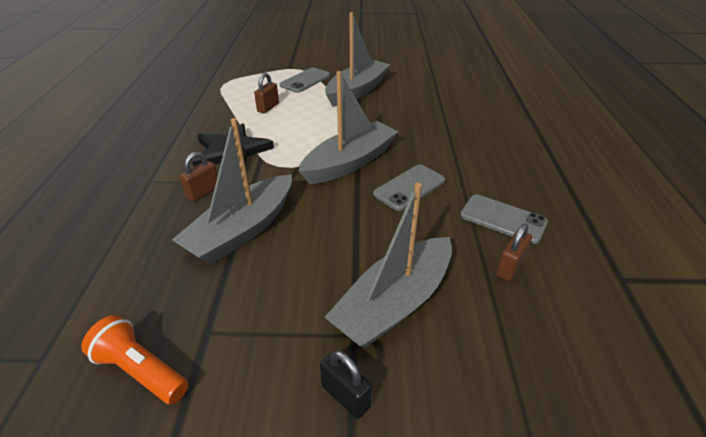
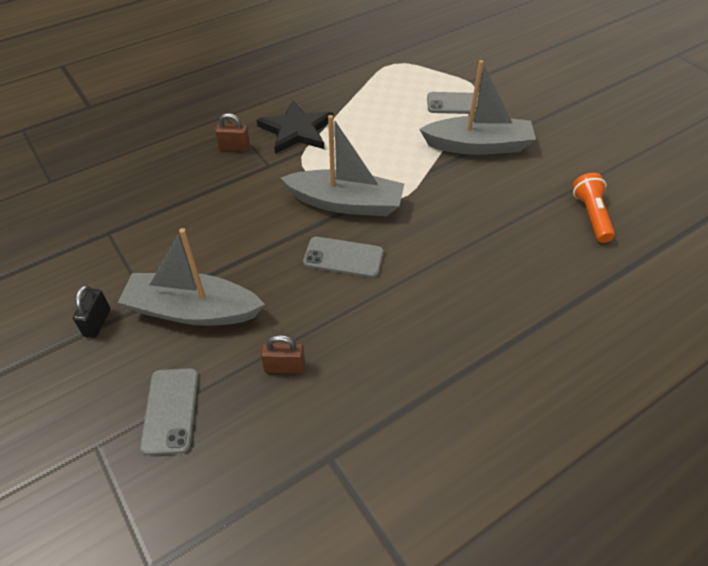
camera: 55 degrees right, 10 degrees up
(141, 370) = (65, 223): orange flashlight -> orange flashlight (591, 215)
(242, 230) = (209, 192): grey boat -> none
(268, 108) = (382, 110): brown padlock -> none
(503, 219) = (351, 340): grey phone -> grey phone (171, 410)

